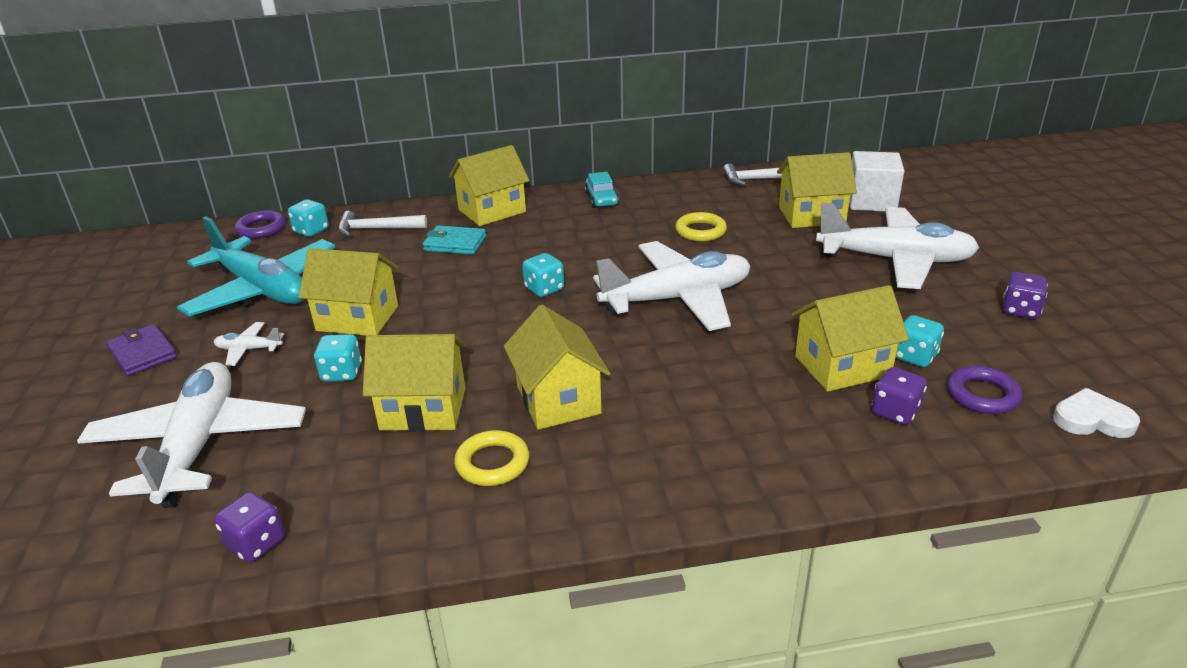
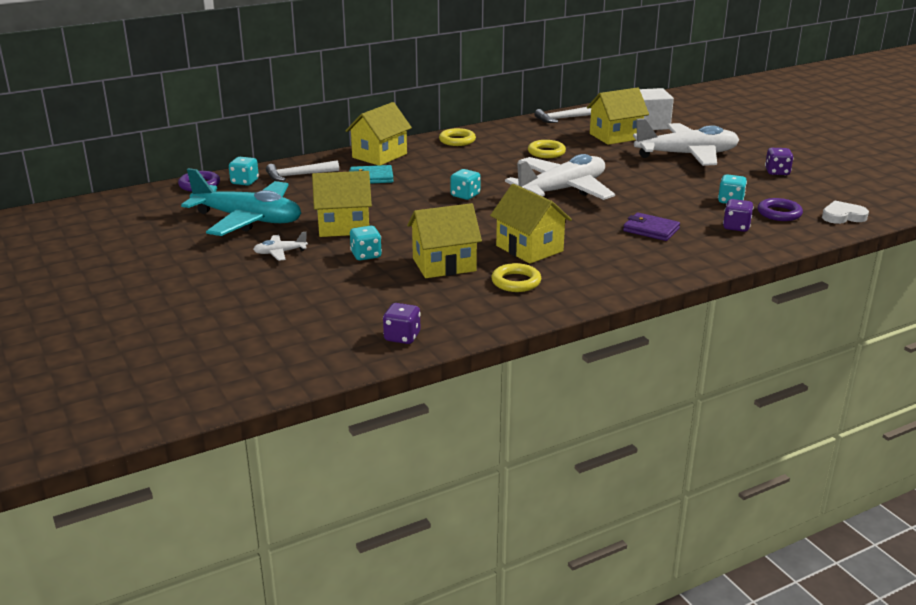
camera: 20 degrees left, 5 degrees down
(143, 353) = (197, 265): purple wallet -> purple wallet (651, 230)
(199, 445) = (305, 302): white plane -> none
(601, 199) = (457, 140): turquoise car -> yellow ring
(842, 366) = (691, 211): yellow house -> none

